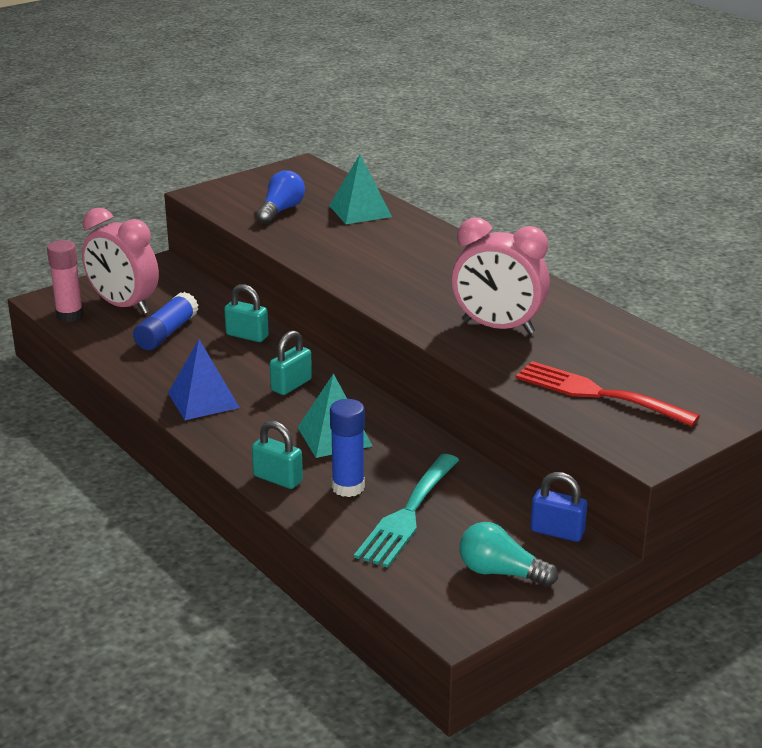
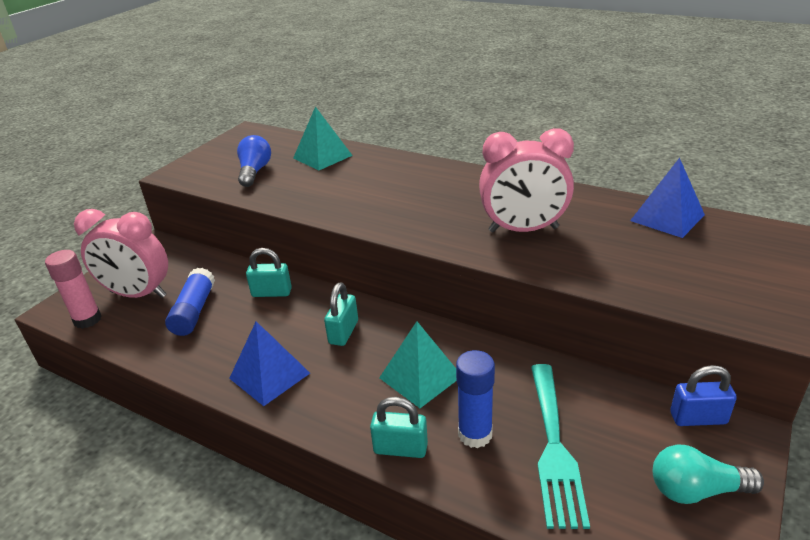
camera: 20 degrees left, 5 degrees up
(597, 393) = (666, 270): red fork -> none
(655, 352) = (667, 217): none -> blue pyramid

